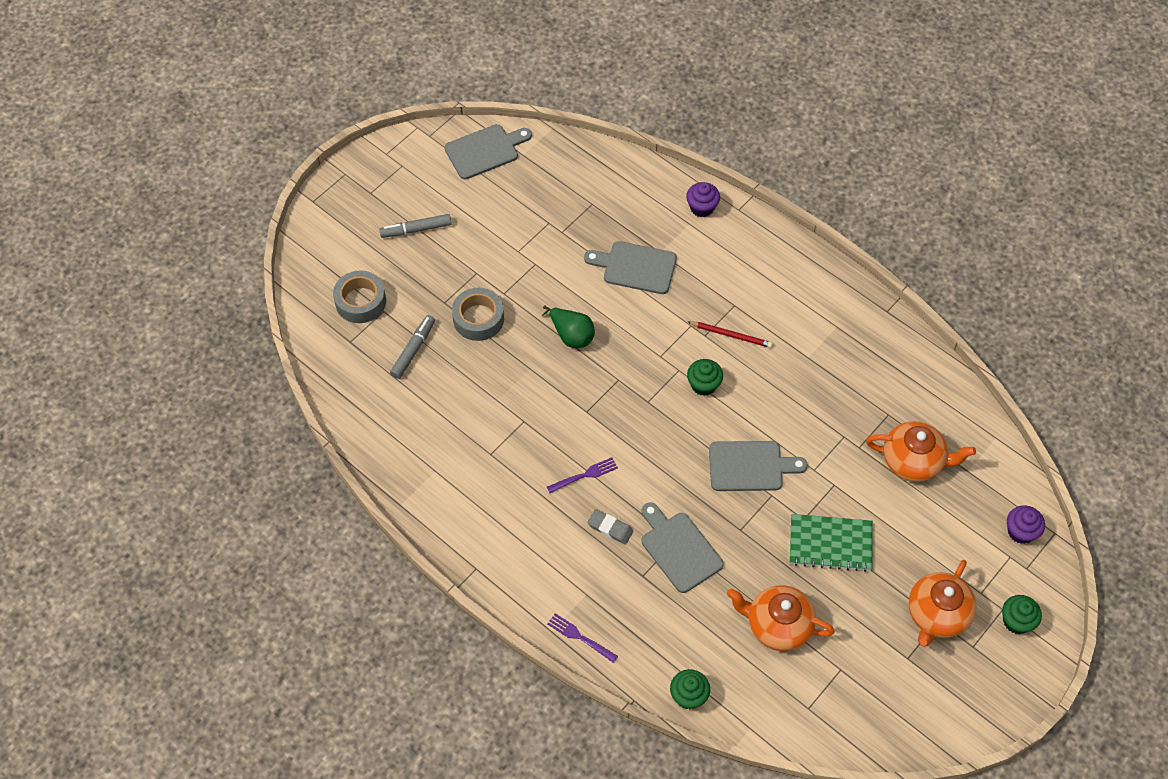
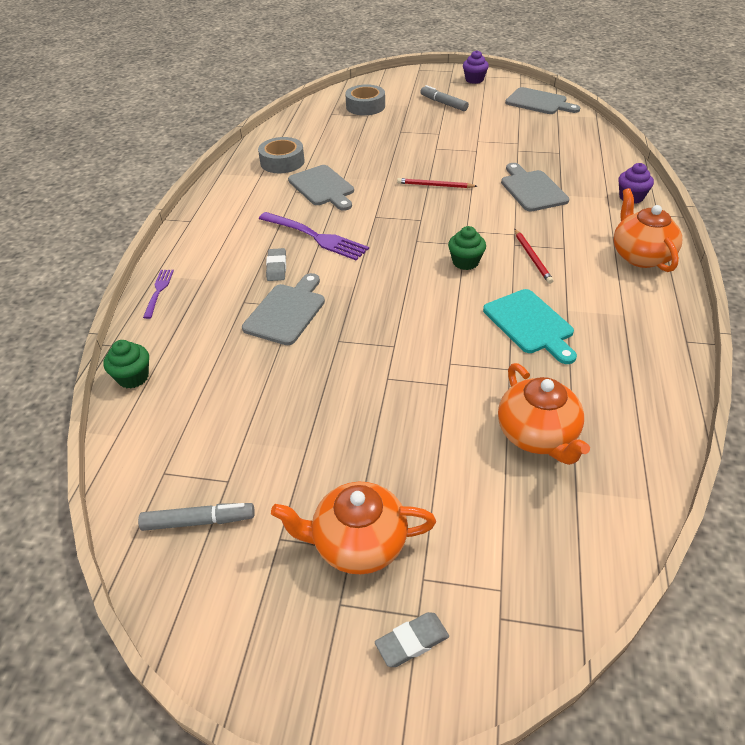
camera: 60 degrees right, 15 degrees down
(413, 350) = (349, 135): grey marker -> grey marker (198, 521)
(478, 318) = (403, 147): grey tape -> grey tape (282, 162)
(571, 335) = (435, 185): green pear -> red pencil
(584, 475) = (315, 237): purple fork -> purple fork, size x1.80
(750, 466) = (411, 320): grey cutting board -> grey cutting board (322, 187)
(777, 625) = (250, 408): orange teapot -> orange teapot (640, 256)
(807, 391) = (530, 324): none -> turquoise cutting board
(830, 544) = (375, 409): green notebook -> none
(1016, 621) = (412, 641): green cupcake -> grey eraser
(1020, 531) = (547, 586): purple cupcake -> purple cupcake (474, 80)

